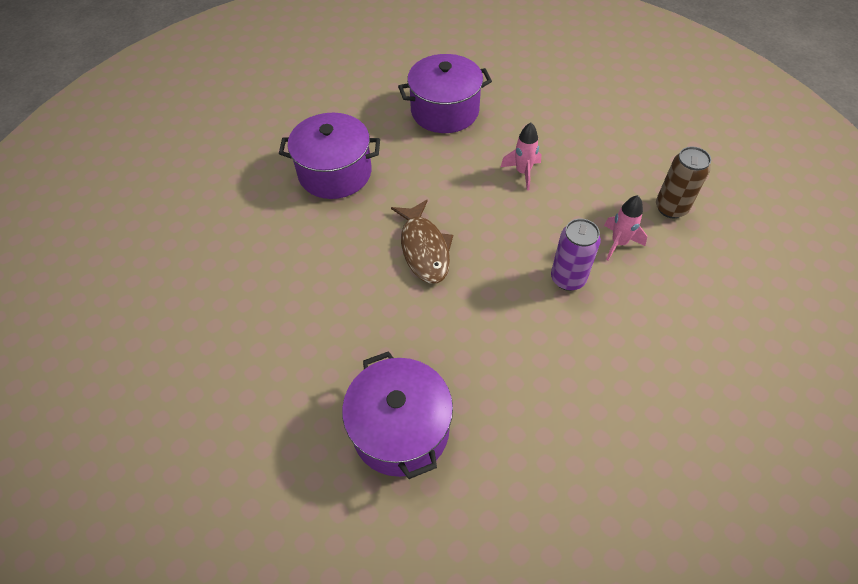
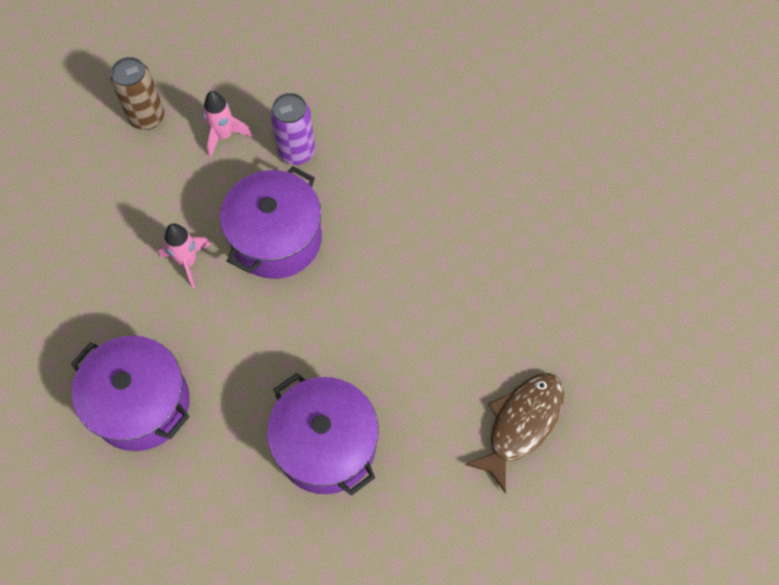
camera: 130 degrees left, 10 degrees up
(400, 429) = (532, 180): purple pot -> purple pot (276, 239)
(424, 249) = (356, 283): brown fish -> brown fish (521, 424)

